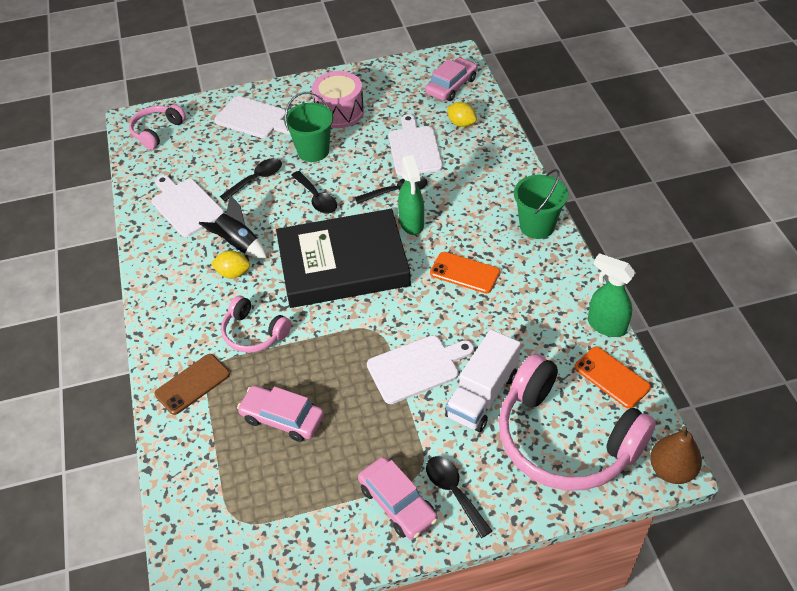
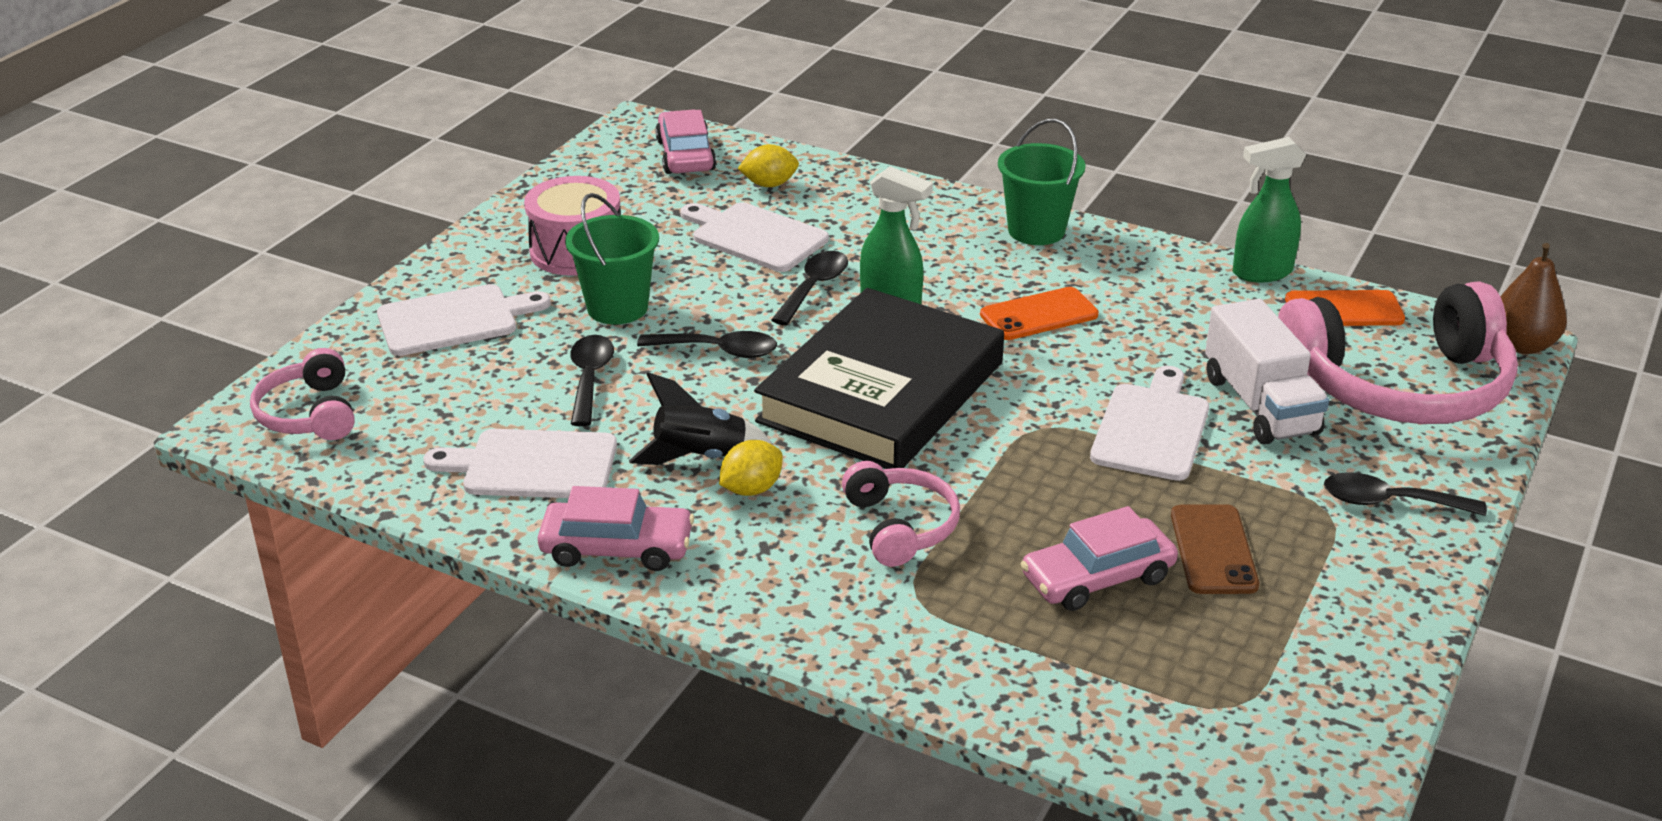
camera: 50 degrees left, 15 degrees down
(192, 384) = (921, 629): brown phone -> brown phone (1213, 550)
(254, 333) = (900, 526): pink headphones -> pink headphones turned 90 degrees counterclockwise
(397, 503) = (1360, 553): pink car -> pink car (617, 548)

